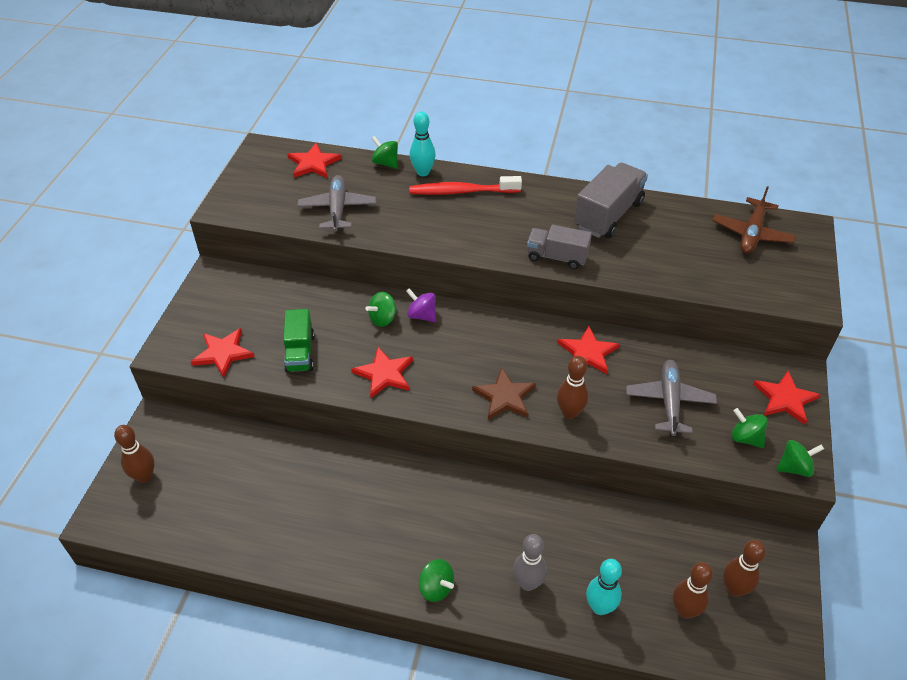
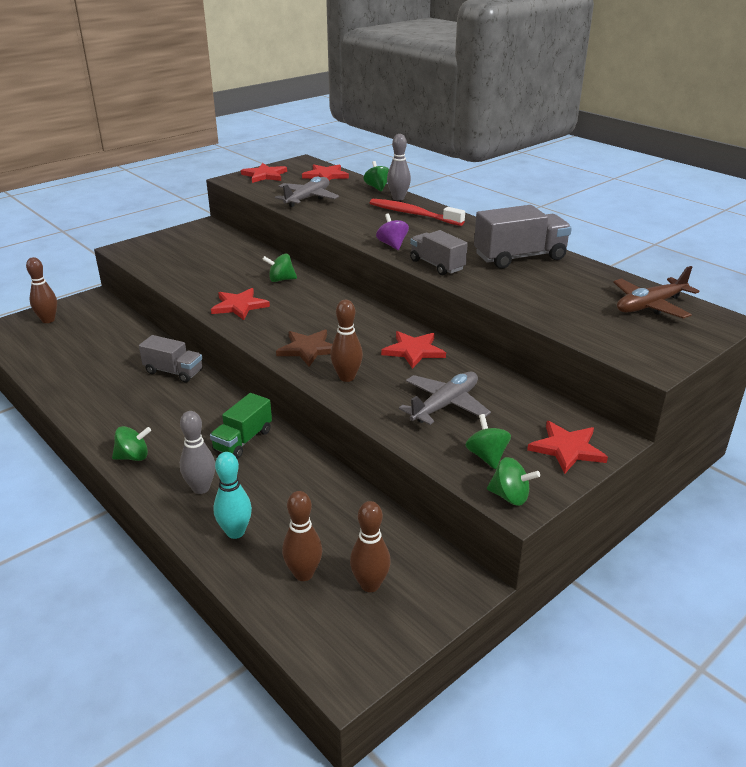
camera: 35 degrees right, 15 degrees down
(223, 353) = (154, 261): red star -> red star (265, 175)
(300, 352) = (200, 276): green truck -> green truck (243, 440)
(358, 471) = (173, 372): none -> grey truck
(422, 315) = (311, 287): purple spinning top -> purple spinning top (392, 245)
(423, 172) = (398, 198): turquoise bowling pin -> grey bowling pin
(436, 588) = (133, 457): green spinning top -> green spinning top turned 90 degrees counterclockwise

